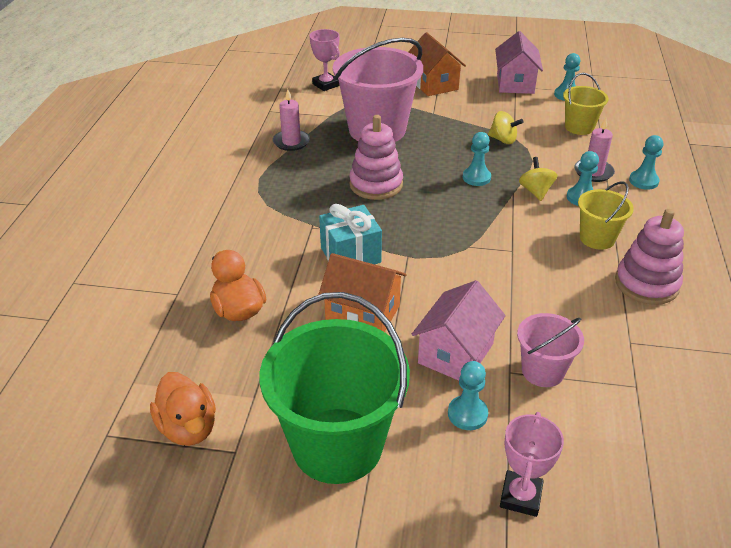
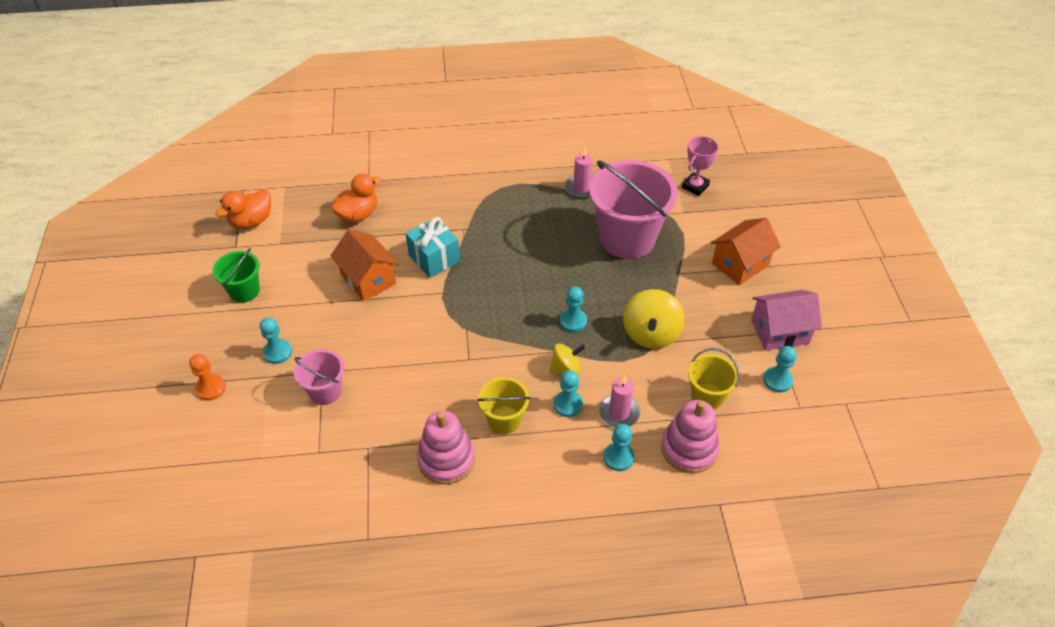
camera: 75 degrees right, 10 degrees up
(337, 445) = (244, 291): green bucket -> green bucket, size x0.51
(363, 313) = (368, 279): orange house -> orange house turned 45 degrees counterclockwise
(376, 185) = (536, 255): pink stacking toy -> pink stacking toy (689, 449)
(456, 353) = (336, 338): pink house -> none
(503, 140) = (651, 334): yellow spinning top -> yellow spinning top, size x1.67
(520, 496) = (211, 388): pink trophy -> orange pawn

